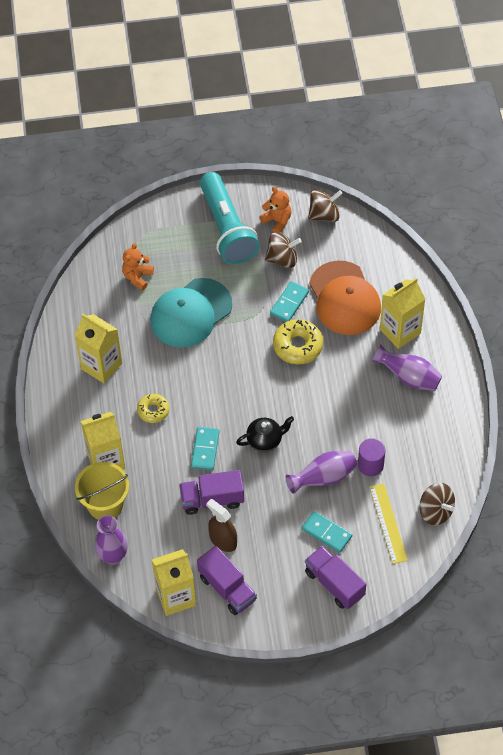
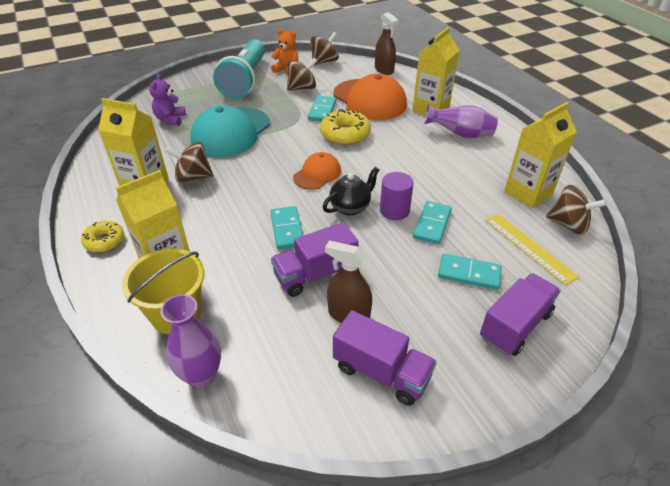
camera: 20 degrees left, 15 degrees down
(137, 277) = (170, 119): orange teddy bear -> purple teddy bear
(143, 366) = (193, 177): none -> brown spinning top
(153, 411) = (214, 209): yellow donut -> yellow donut (104, 241)
(176, 597) = (313, 406): yellow carton -> yellow carton (528, 193)
(226, 229) = (245, 80): turquoise flashlight -> turquoise flashlight turned 45 degrees clockwise
(252, 393) = (317, 174): none -> orange cap
(323, 478) = (432, 224): purple vase -> turquoise domino
(334, 583) = (515, 325): purple truck -> purple truck turned 105 degrees clockwise
(370, 465) = (473, 202): purple cylinder -> purple cylinder (394, 210)
(384, 248) = (384, 70): none -> brown spray bottle

